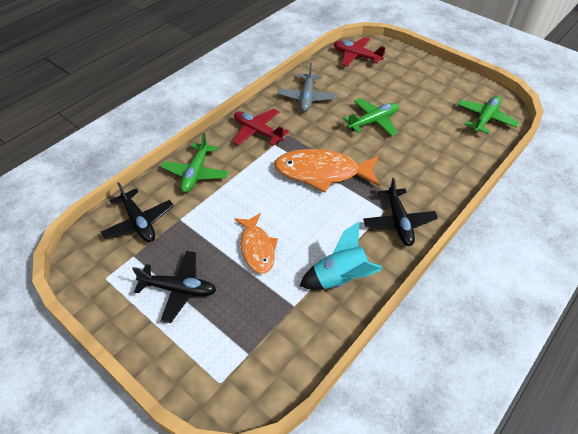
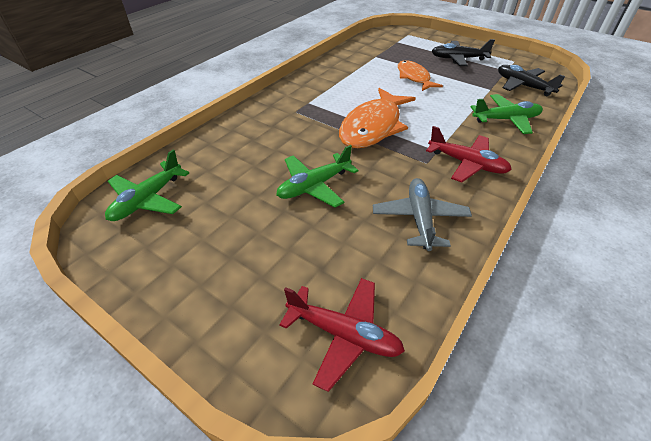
camera: 175 degrees right, 5 degrees down
(196, 173) = (506, 120): green plane -> green plane turned 75 degrees clockwise
(322, 172) = (373, 127): orange fish -> orange fish turned 120 degrees clockwise
(340, 278) = (345, 67): turquoise rocket -> none
(398, 222) = (297, 96): black plane -> none

